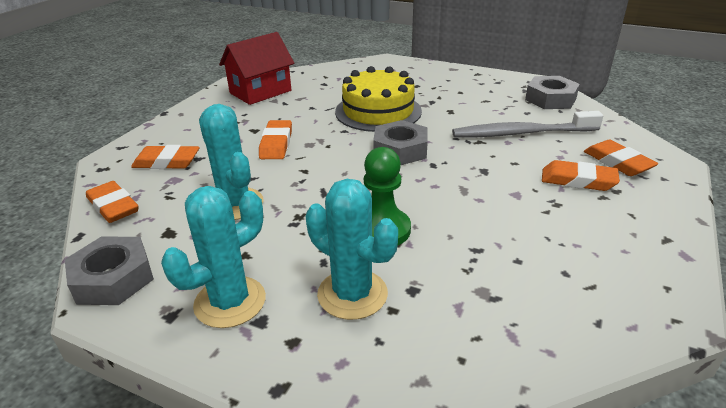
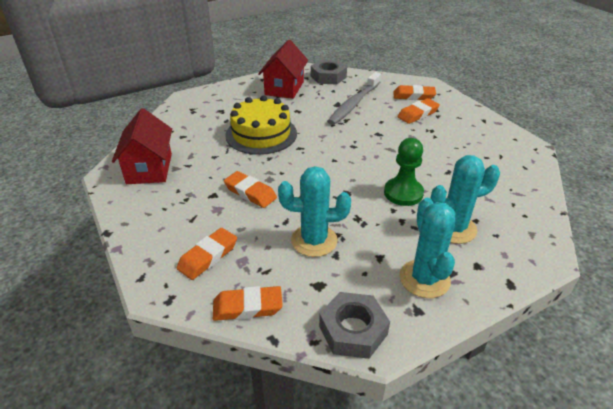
camera: 55 degrees left, 5 degrees up
(400, 150) = (323, 149): grey nut -> none
(481, 89) = (284, 88): none -> red house

